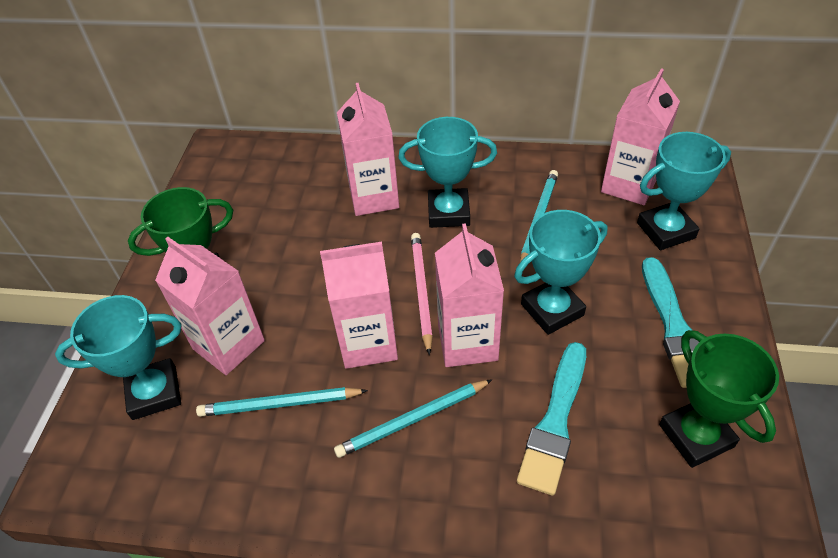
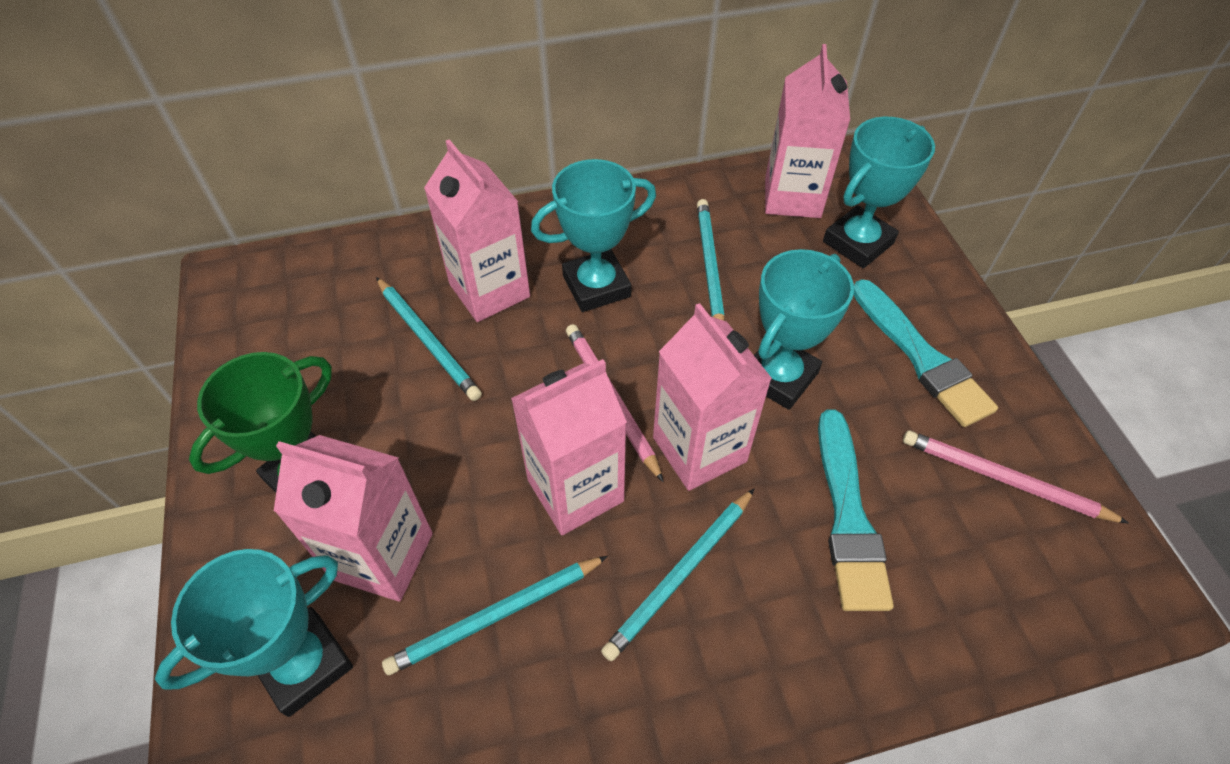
camera: 25 degrees left, 5 degrees up
(318, 219) = (428, 341): none -> turquoise pencil
(696, 435) = (1003, 479): green trophy -> pink pencil

